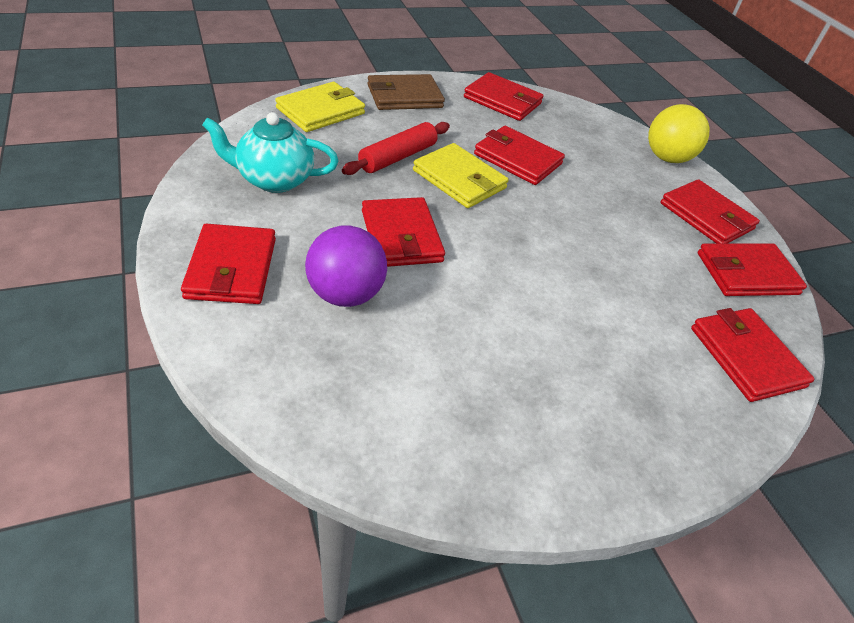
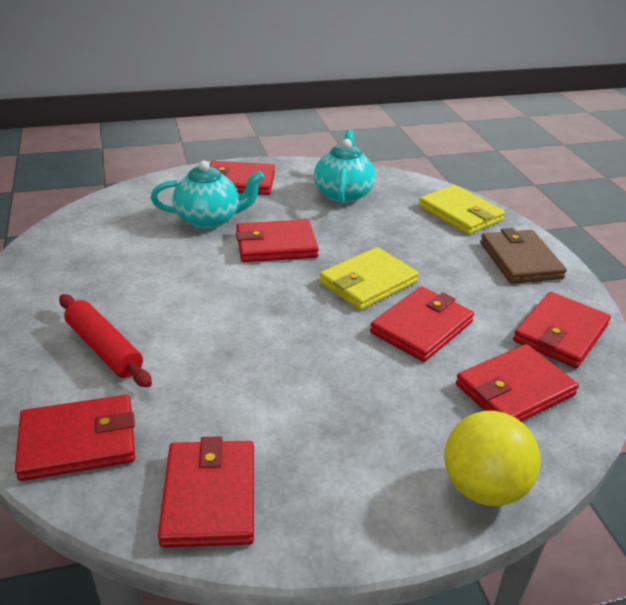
camera: 100 degrees right, 10 degrees down
(345, 294) = (209, 220): purple ball -> turquoise teapot
(397, 157) = (396, 250): red rolling pin -> red rolling pin (104, 349)
(706, 216) = (334, 491): red wallet -> red wallet (514, 390)

